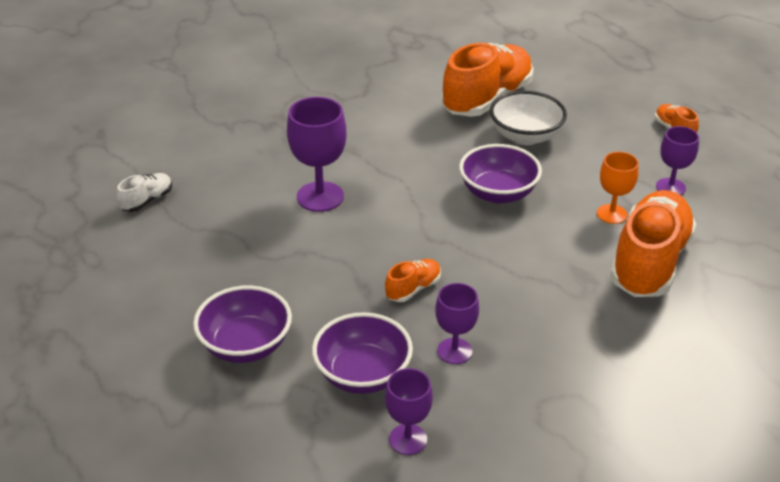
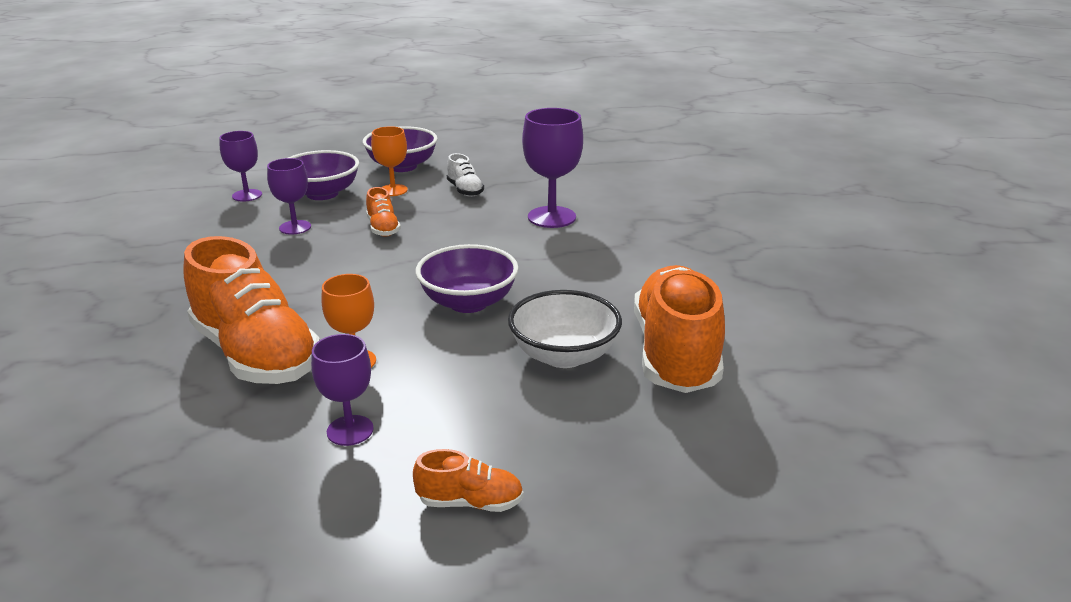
camera: 115 degrees right, 10 degrees down
(147, 201) = (608, 158): white shoe -> white shoe (465, 190)
(320, 322) = (393, 190): none -> orange goblet
(487, 99) = (675, 354): orange shoe -> orange shoe turned 150 degrees counterclockwise

